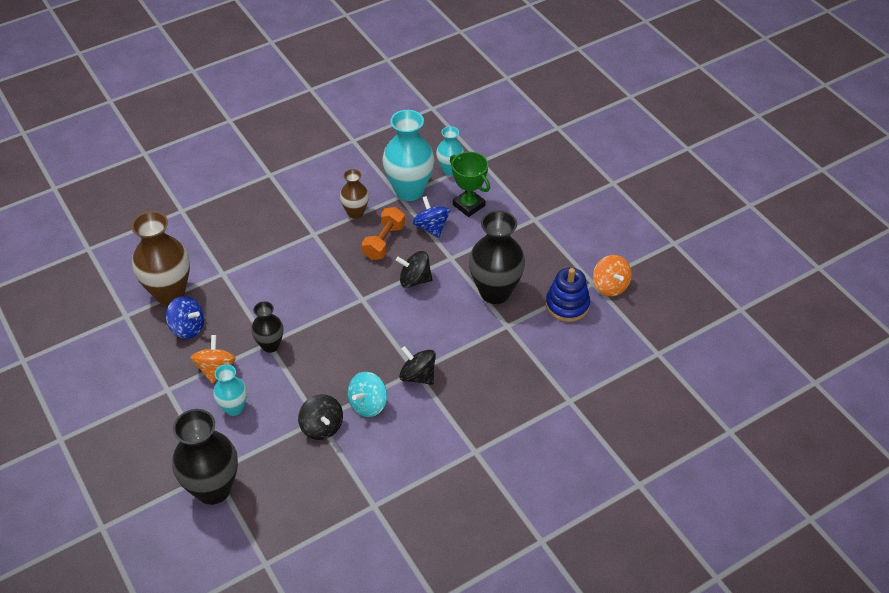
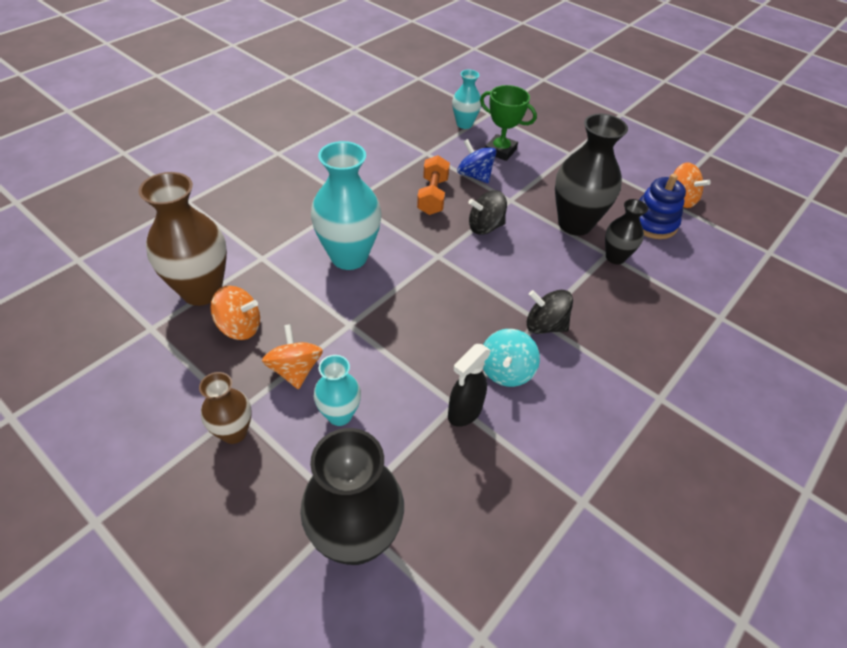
camera: 20 degrees left, 0 degrees up
(188, 327) = (240, 327): blue spinning top -> orange spinning top
(270, 345) = (354, 327): black vase -> black vase (615, 257)
(322, 427) = (464, 412): black spinning top -> black spray bottle
(355, 213) = (388, 174): brown vase -> brown vase (234, 432)
(409, 191) = (434, 147): turquoise vase -> turquoise vase (349, 257)

